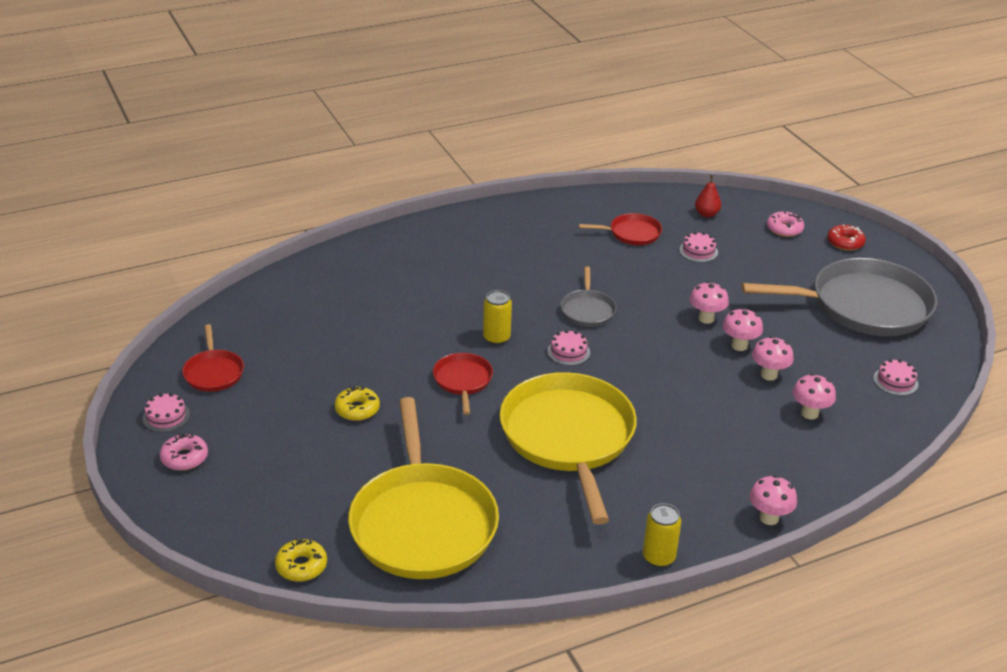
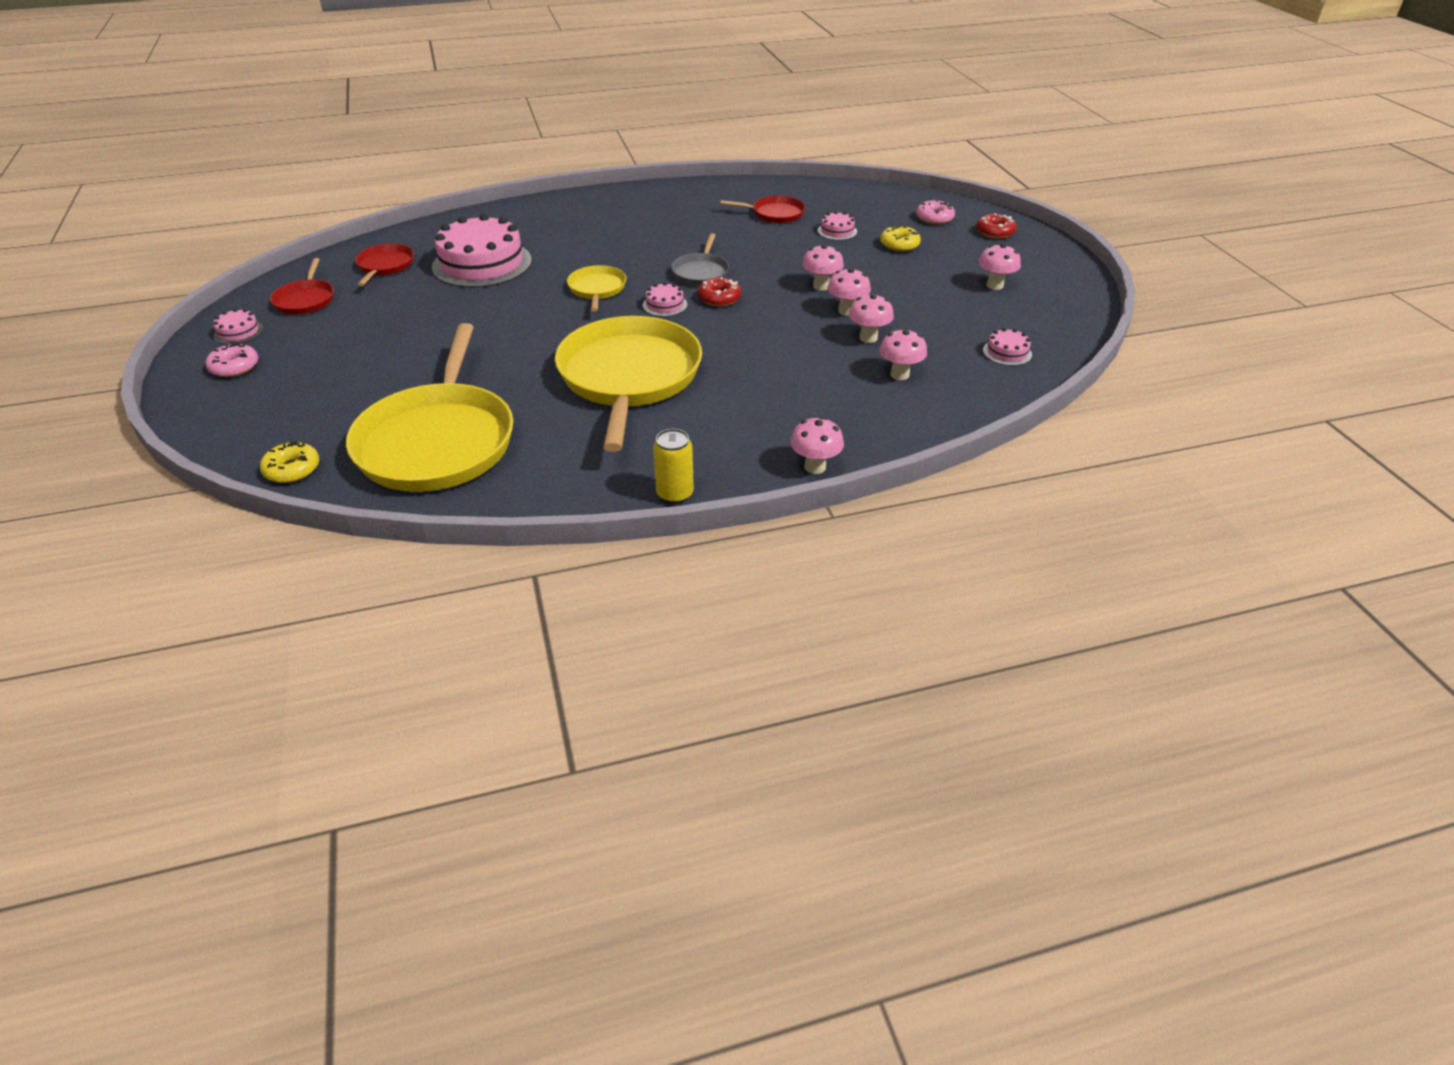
camera: 10 degrees right, 5 degrees up
(357, 409) = (426, 339): yellow donut -> yellow donut (899, 245)
(370, 315) = (482, 264): none -> pink cake
(463, 381) = (545, 322): red pan -> red pan (385, 266)
(496, 338) = (597, 289): yellow can -> yellow pan
(617, 340) = (719, 298): none -> red donut
(706, 214) = (858, 202): red pear -> none
(863, 306) = (994, 285): grey pan -> pink mushroom

